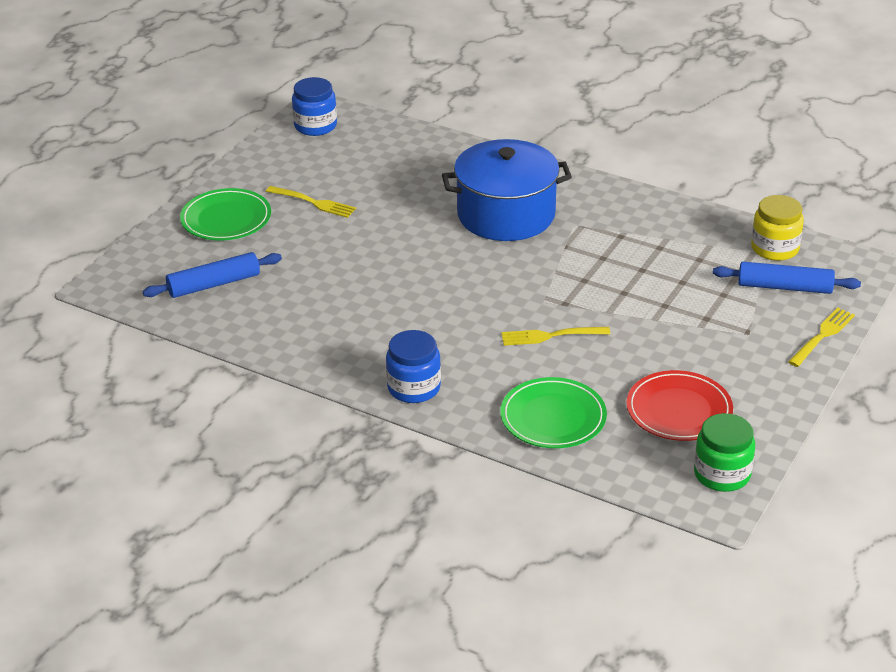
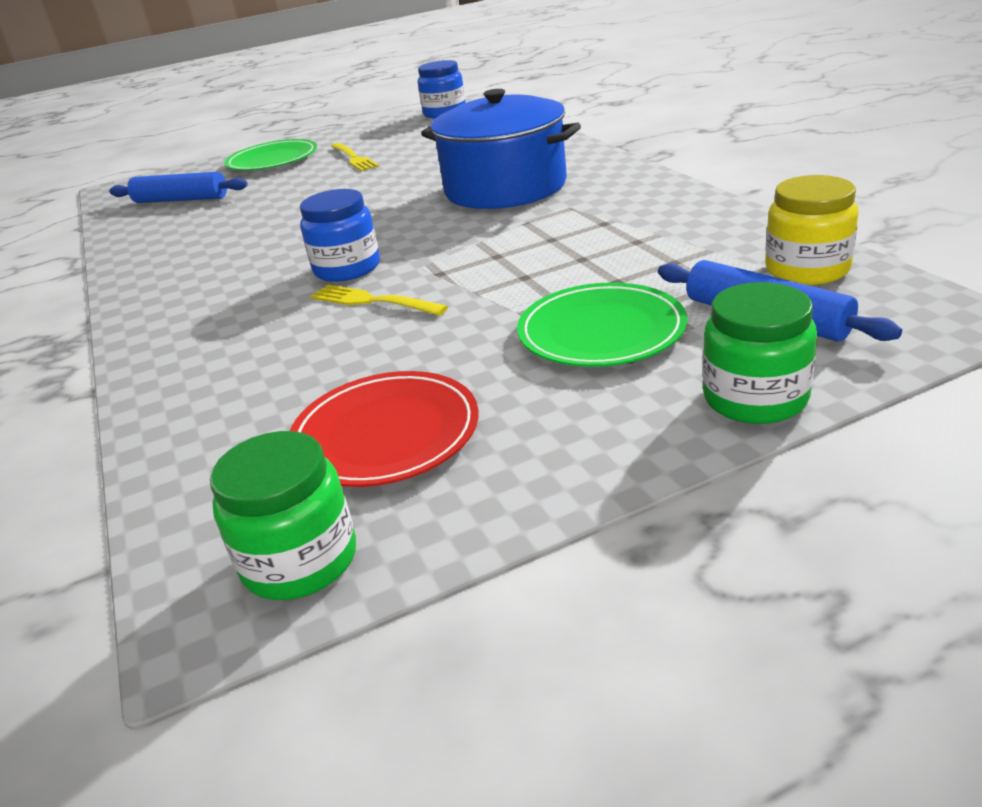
camera: 40 degrees right, 5 degrees down
(414, 388) = (162, 315): blue jar -> blue jar (347, 268)
(553, 417) = (229, 389): green plate -> green plate (601, 331)
(822, 336) = (755, 398): yellow fork -> green jar

